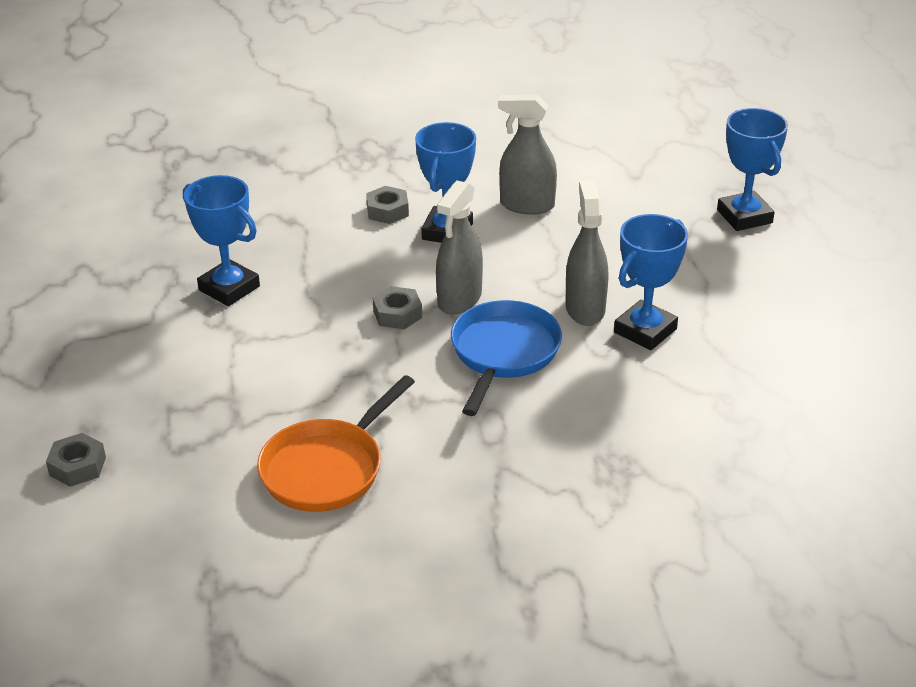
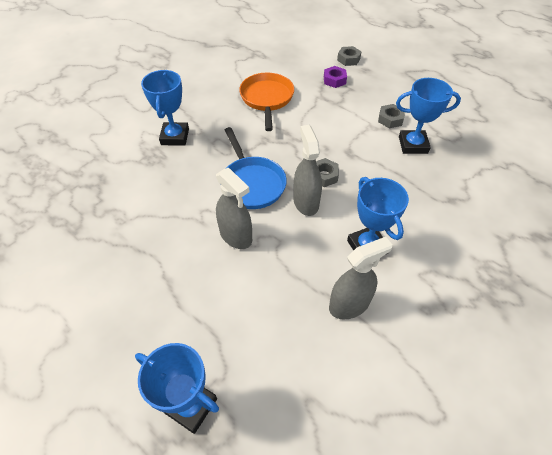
camera: 140 degrees right, 15 degrees up
(169, 439) = (334, 80): none -> purple nut
(387, 211) = (418, 241): grey nut -> grey nut (390, 119)
(645, 331) = (191, 240): blue trophy -> blue trophy (175, 137)

